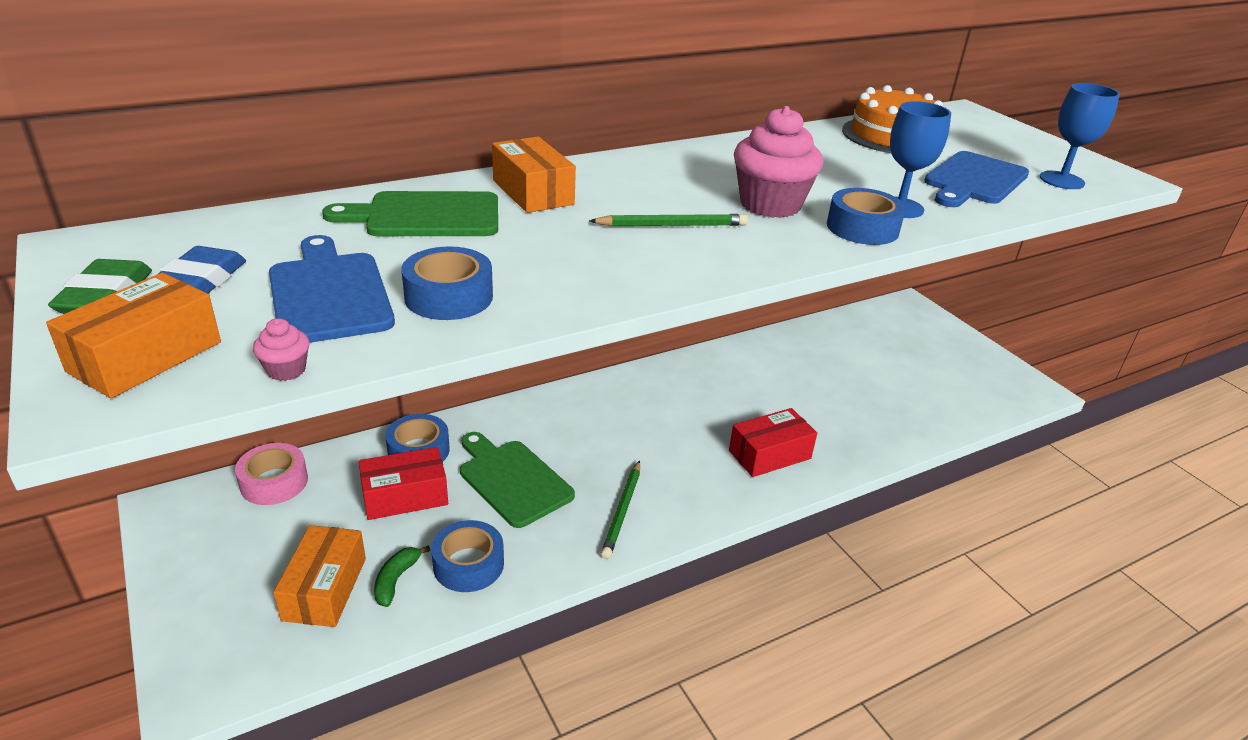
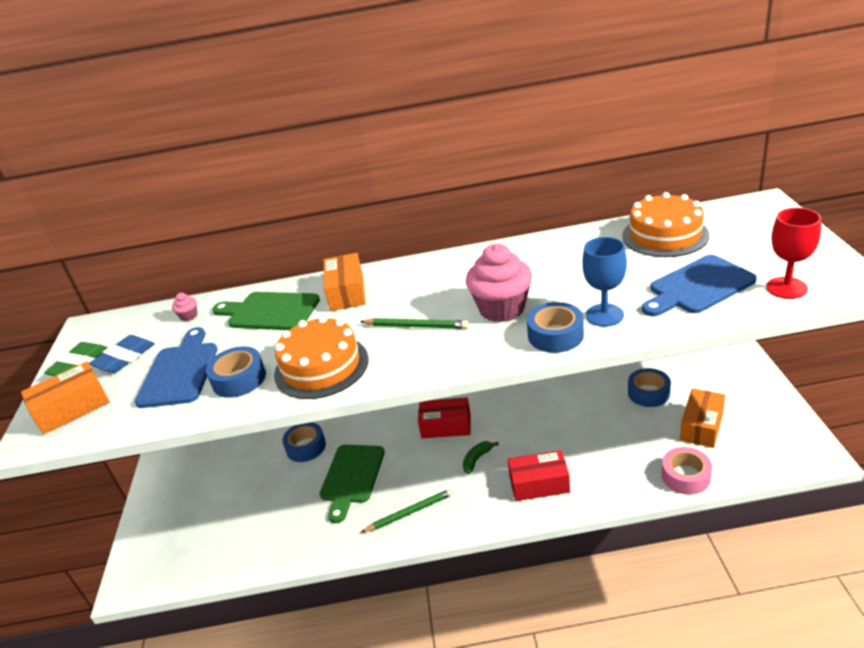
camera: 30 degrees right, 0 degrees up
(274, 482) = (218, 458): pink tape -> pink tape (685, 476)
(286, 370) = (126, 425): pink cupcake -> pink cupcake (189, 316)
(325, 589) = (213, 535): orange box -> orange box (701, 426)
(396, 580) = (252, 536): green banana -> green banana (477, 459)
(405, 496) = (283, 479): red box -> red box (446, 426)
(468, 564) = (297, 534): blue tape -> blue tape (648, 393)
(512, 479) = (351, 477): green cutting board -> green cutting board turned 150 degrees counterclockwise
(573, 274) = (321, 366): none -> orange cake
(622, 511) = (409, 512): green pencil -> green pencil turned 150 degrees counterclockwise
(1061, 180) = (786, 288): blue goblet -> red goblet

